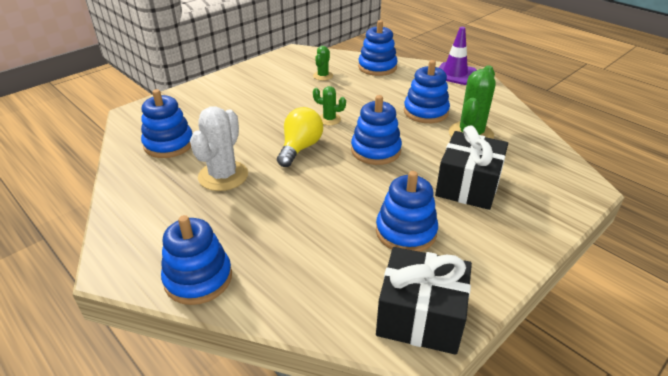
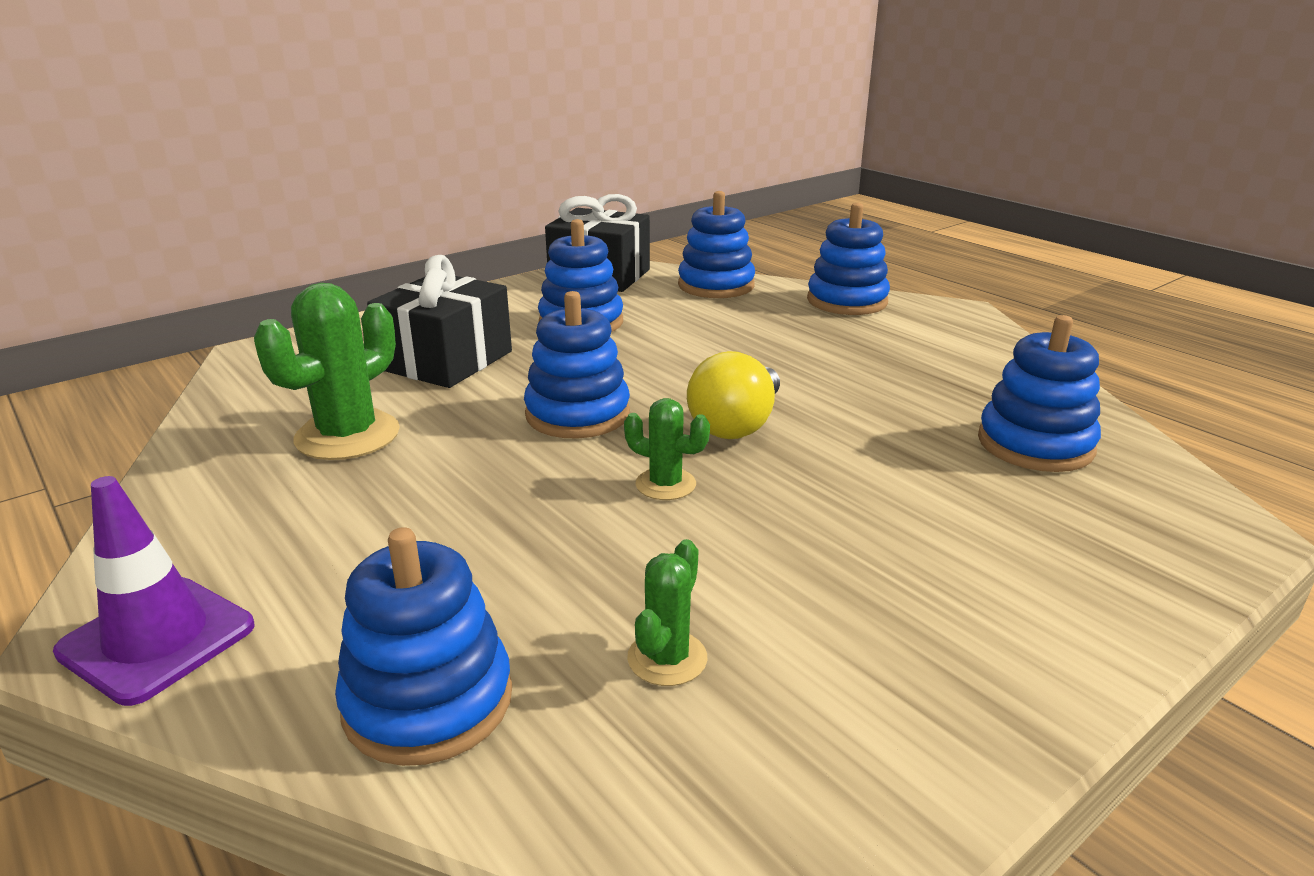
camera: 175 degrees left, 10 degrees down
(223, 176) = (876, 388): white cactus -> none
(425, 112) = (401, 493): blue stacking toy -> blue stacking toy (716, 285)

